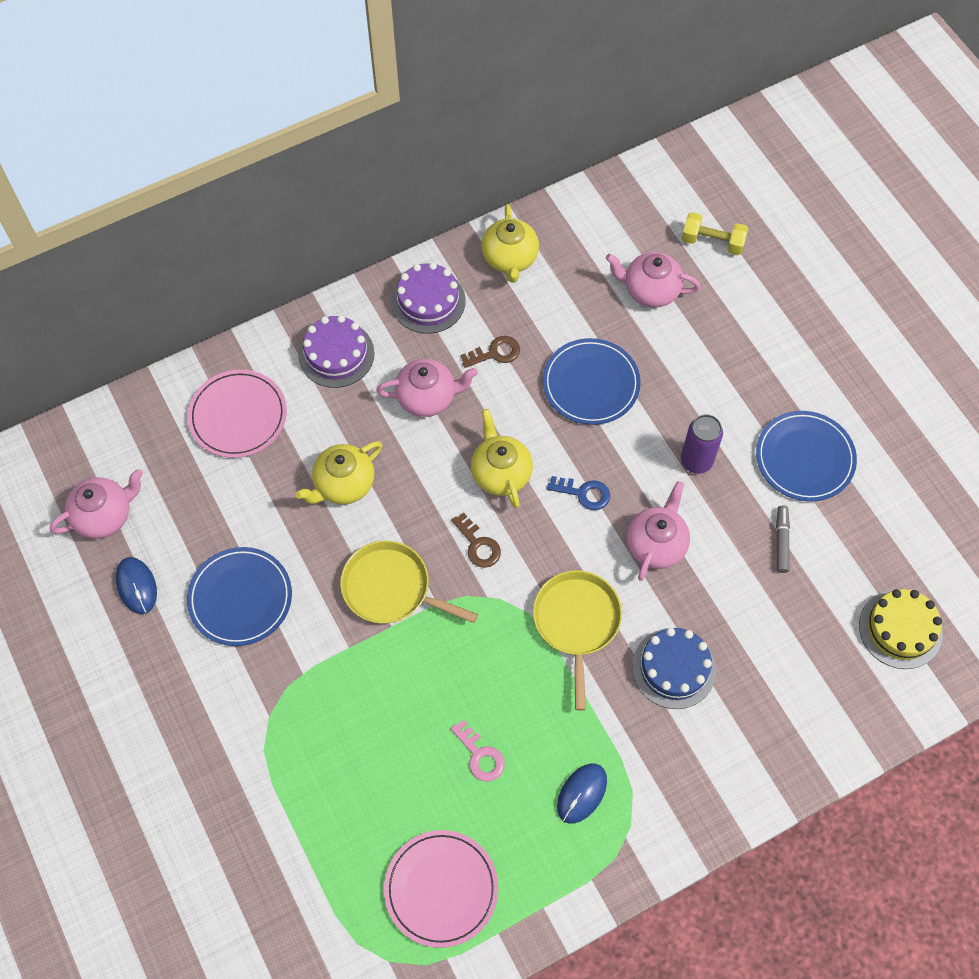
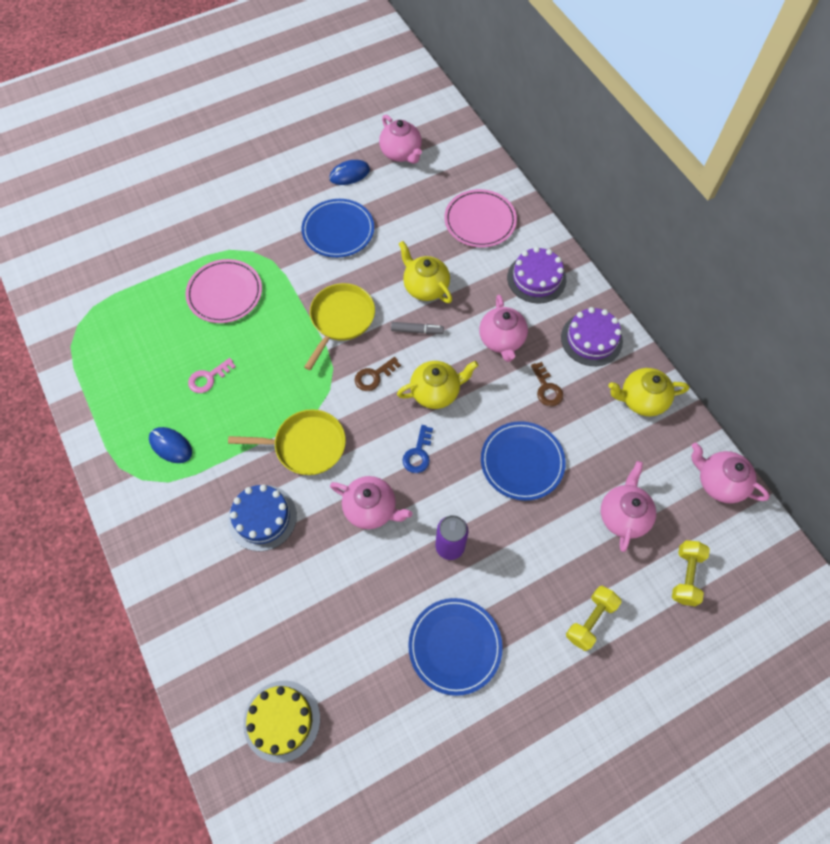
camera: 90 degrees right, 0 degrees up
(441, 889) = (118, 354): pink plate -> pink plate (225, 293)
(608, 199) = (719, 482): none -> pink teapot
(765, 331) = (590, 620): none -> yellow dumbbell
(781, 541) = (371, 616): grey marker -> grey marker (417, 330)

